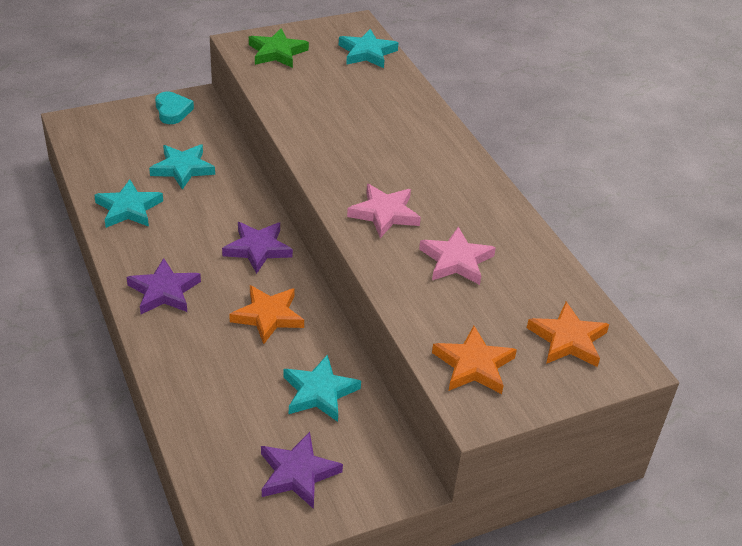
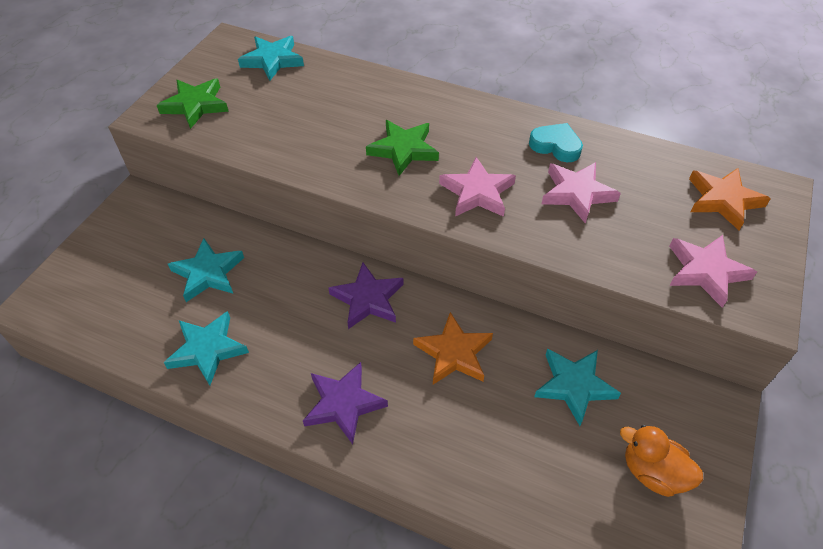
camera: 40 degrees left, 10 degrees up
(172, 111) = (127, 224): turquoise heart -> turquoise heart (556, 146)
(297, 473) = (652, 472): purple star -> orange duck
(373, 158) = (403, 150): none -> green star
(473, 365) = (705, 271): orange star -> pink star

